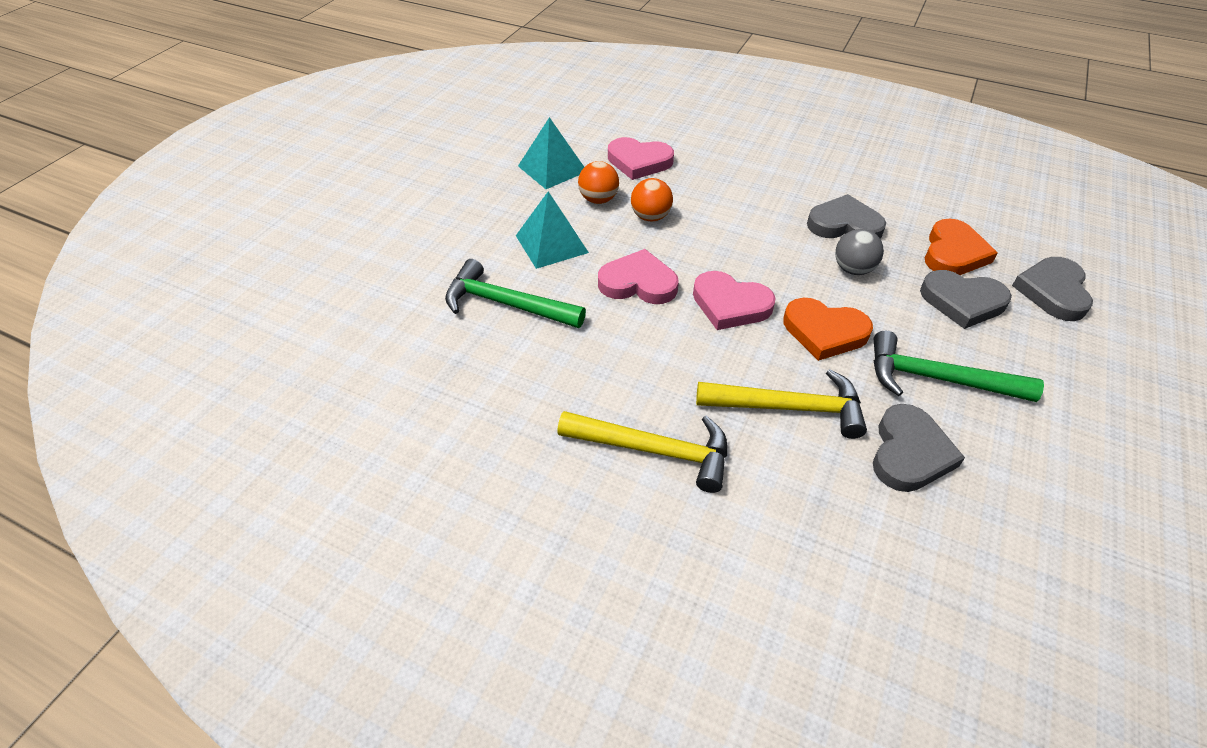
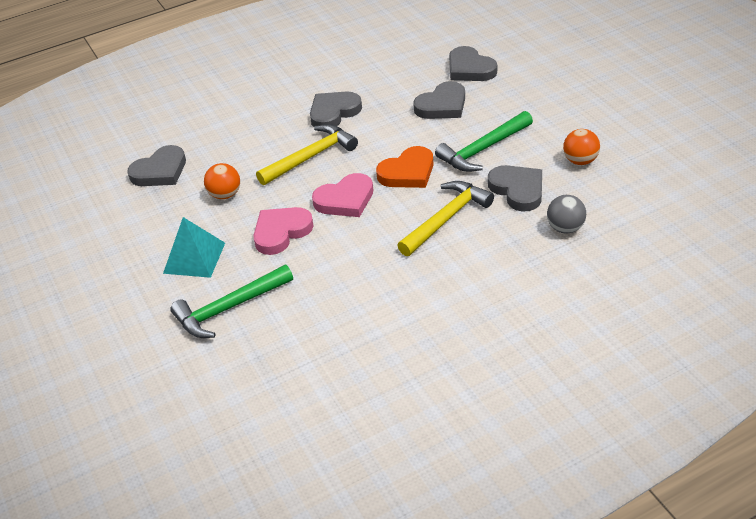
camera: 50 degrees left, 5 degrees down
(552, 168) = (110, 220): turquoise pyramid -> none
(598, 199) = (176, 212): orange ball -> orange ball (580, 161)
(639, 162) = (160, 171): pink heart -> grey heart
(654, 450) = (422, 292): yellow hammer -> yellow hammer (310, 157)
(853, 269) = (373, 131): grey ball -> grey ball (565, 228)
(953, 253) = (404, 85): orange heart -> none

